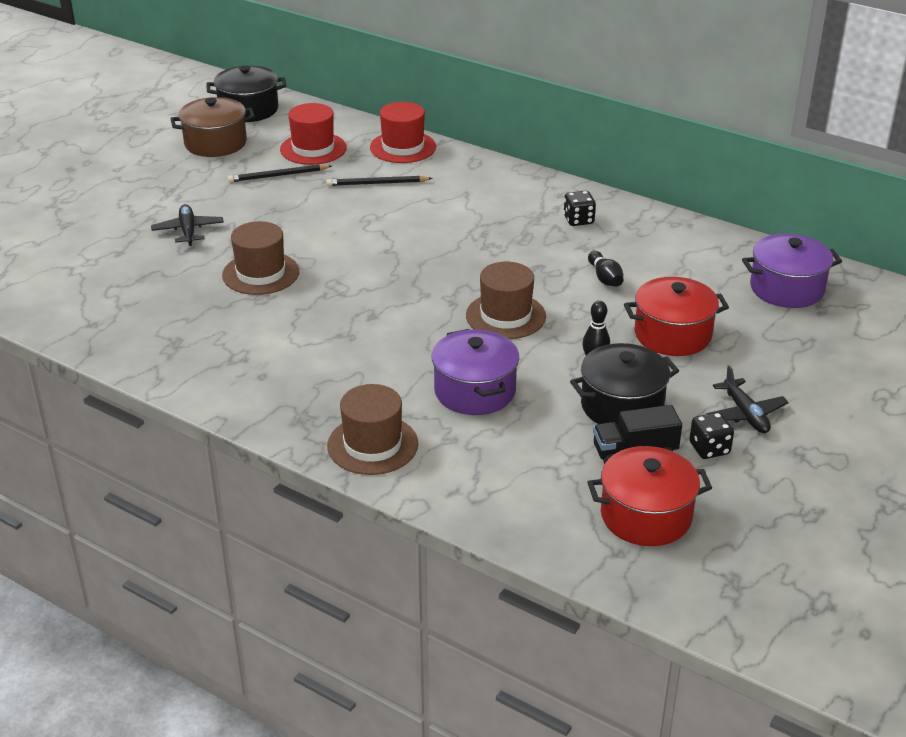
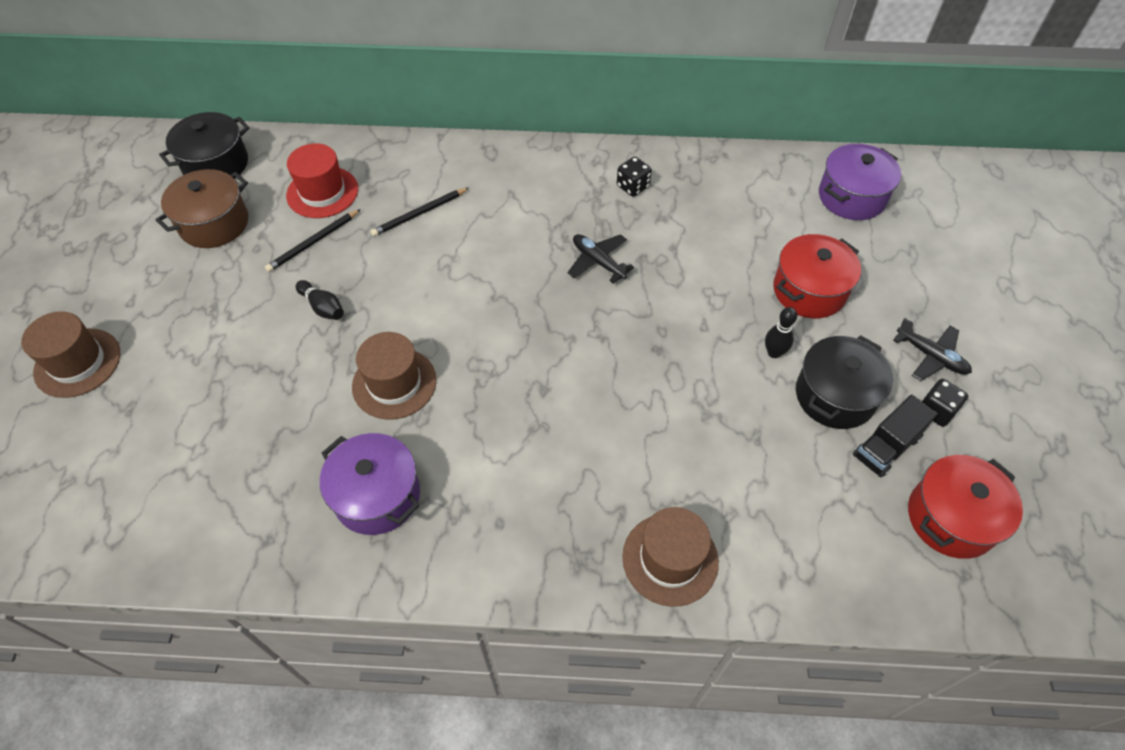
camera: 30 degrees left, 20 degrees up
(188, 231) = (275, 358): black plane -> black plane (598, 262)
(403, 147) = (409, 157): red hat -> none
(474, 391) = (705, 441): purple pot -> purple pot (377, 496)
(505, 316) = (660, 332): brown hat -> brown hat (77, 363)
(605, 278) = (707, 248): black bowling pin -> black bowling pin (323, 307)

